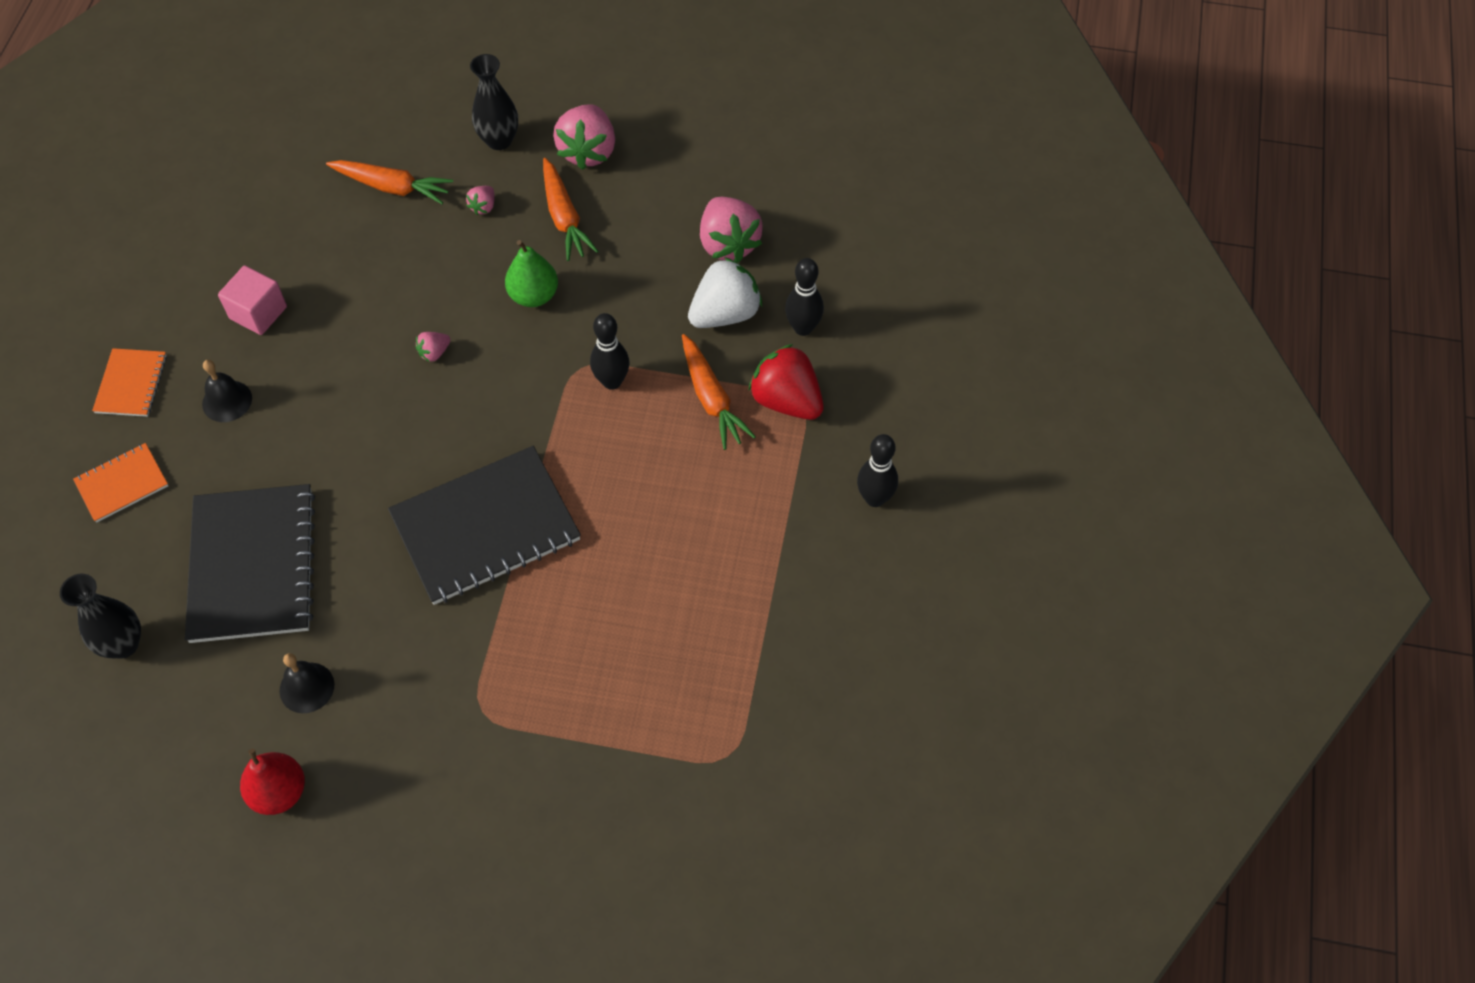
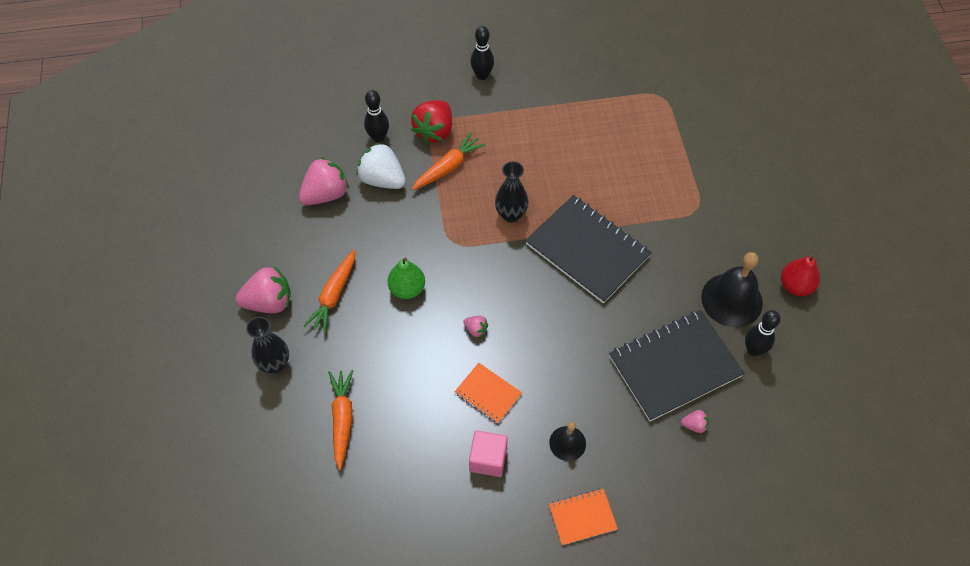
camera: 110 degrees left, 0 degrees up
(122, 484) = (659, 478): orange notebook -> orange notebook (488, 393)
(123, 644) = (762, 415): black vase -> black vase (511, 214)
(307, 687) = (732, 300): black bell -> black bell, size x1.79
(483, 207) = (341, 349): pink strawberry -> pink strawberry (694, 425)
(564, 217) = (334, 295): orange carrot -> orange carrot turned 150 degrees clockwise
(612, 381) = (457, 221): black bowling pin -> black bowling pin (753, 350)

